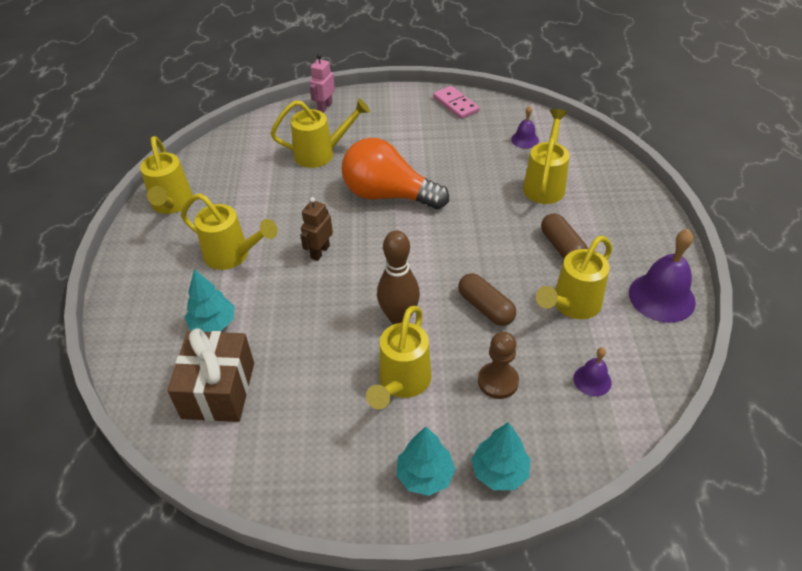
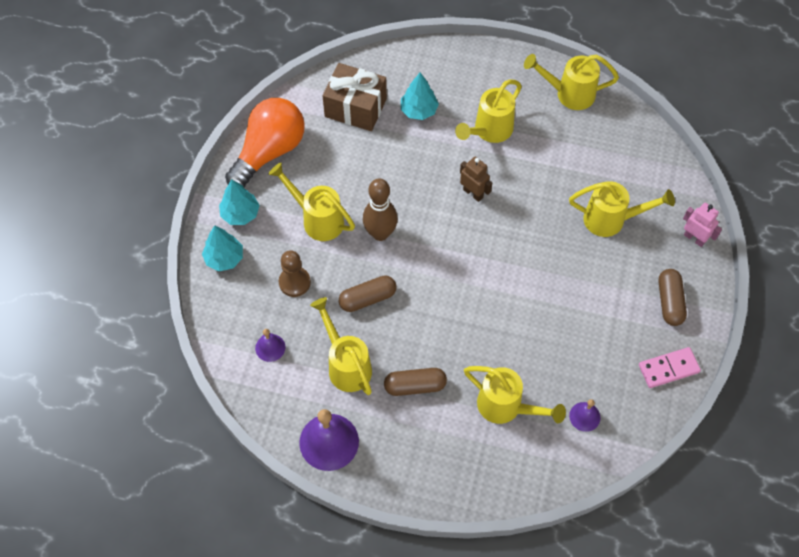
camera: 105 degrees right, 15 degrees up
(321, 154) = (611, 220): yellow watering can -> yellow watering can turned 90 degrees counterclockwise
(388, 195) = (531, 263): orange light bulb -> orange light bulb (269, 152)
(393, 112) = (669, 302): none -> brown capsule

